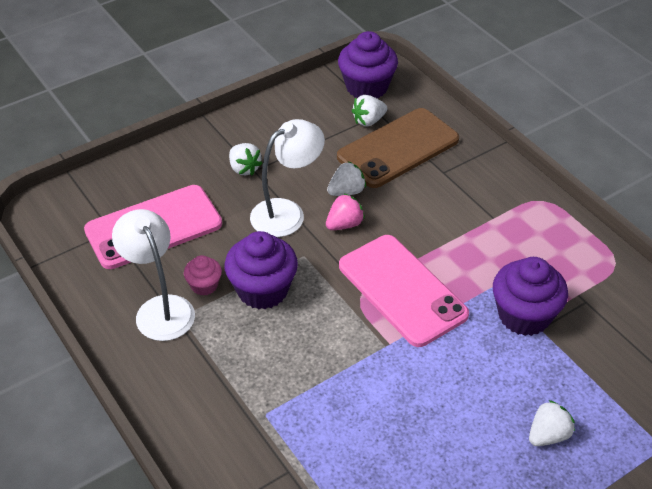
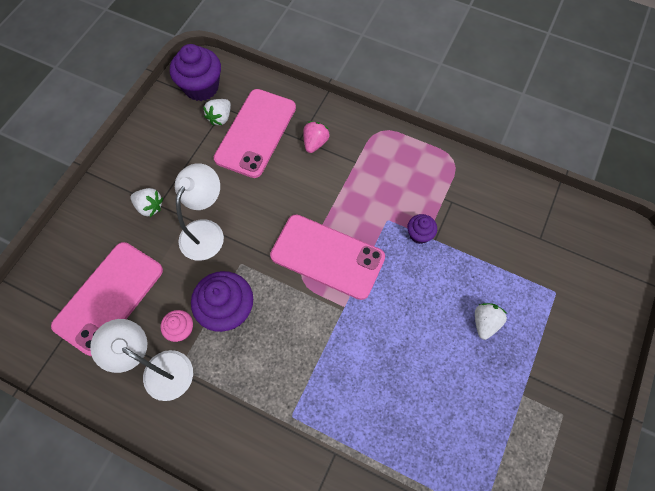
camera: 30 degrees left, 20 degrees up
(344, 224) = (255, 220): pink strawberry -> pink strawberry (315, 143)
(346, 191) = (240, 190): white strawberry -> none
(398, 148) = (256, 133): brown phone -> pink phone
(524, 315) = (419, 234): purple cupcake -> purple cupcake, size x0.53

